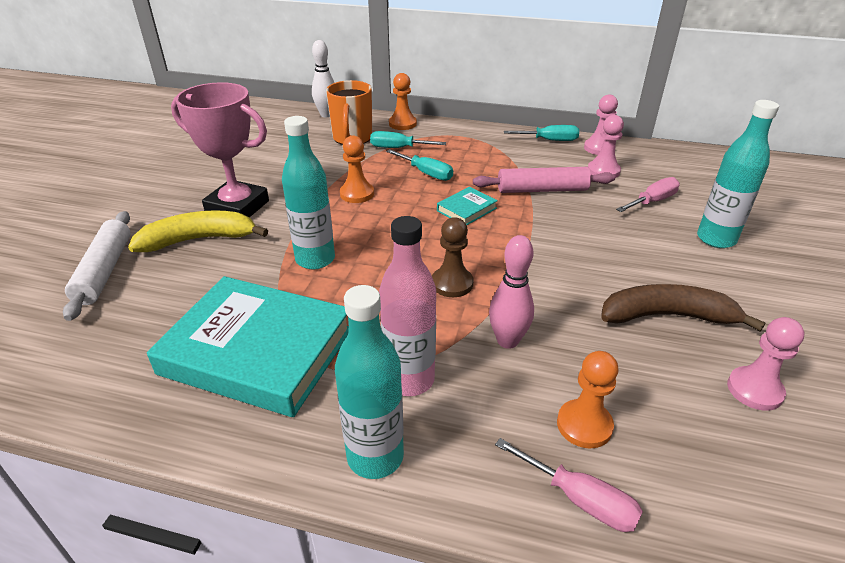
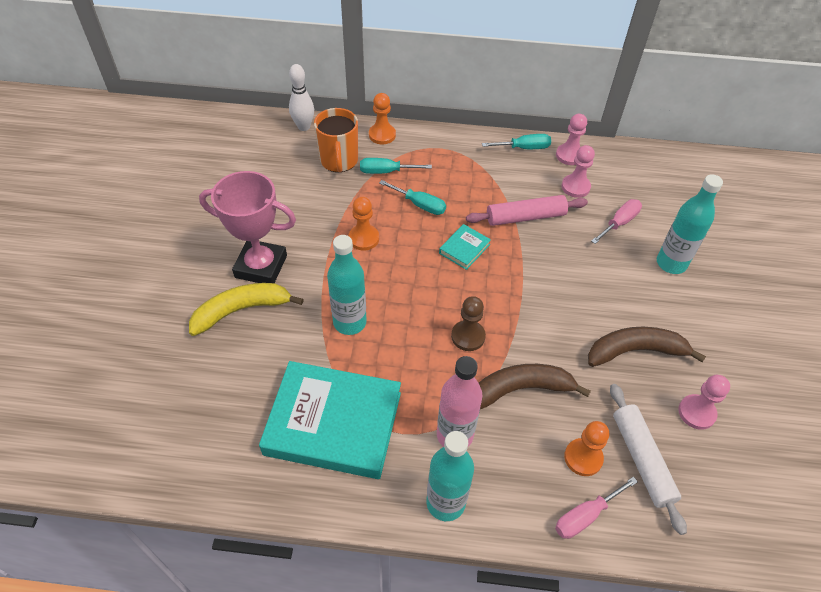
camera: 10 degrees left, 15 degrees up
(104, 271) = (173, 356): white rolling pin -> white rolling pin (641, 459)
(507, 341) = (520, 390): pink bowling pin -> brown banana
(579, 499) = (585, 516): pink screwdriver -> pink screwdriver turned 120 degrees clockwise

